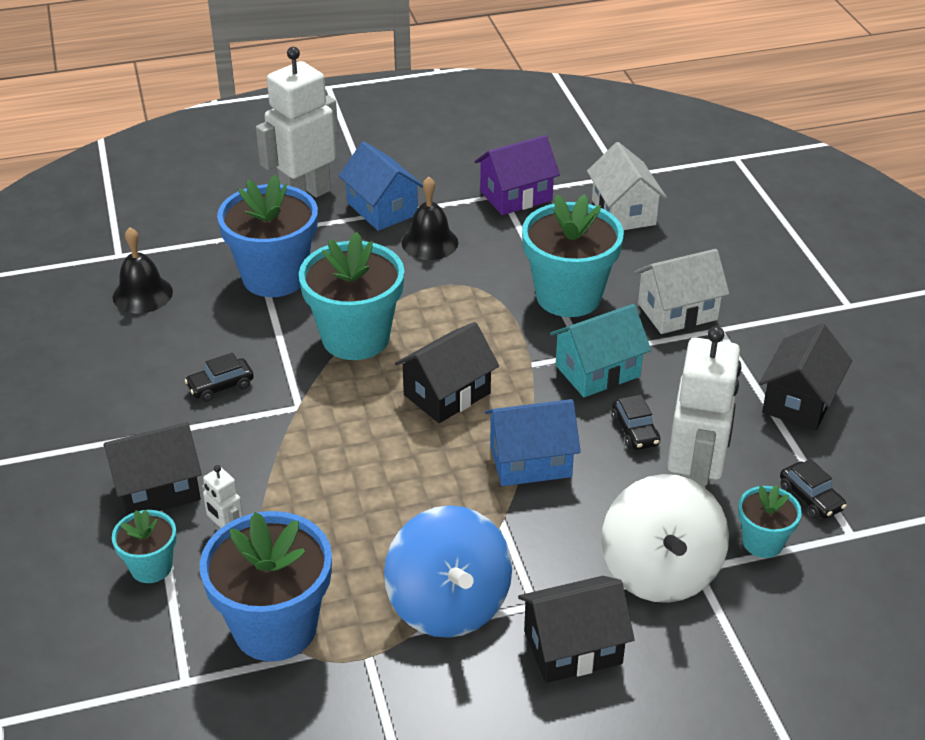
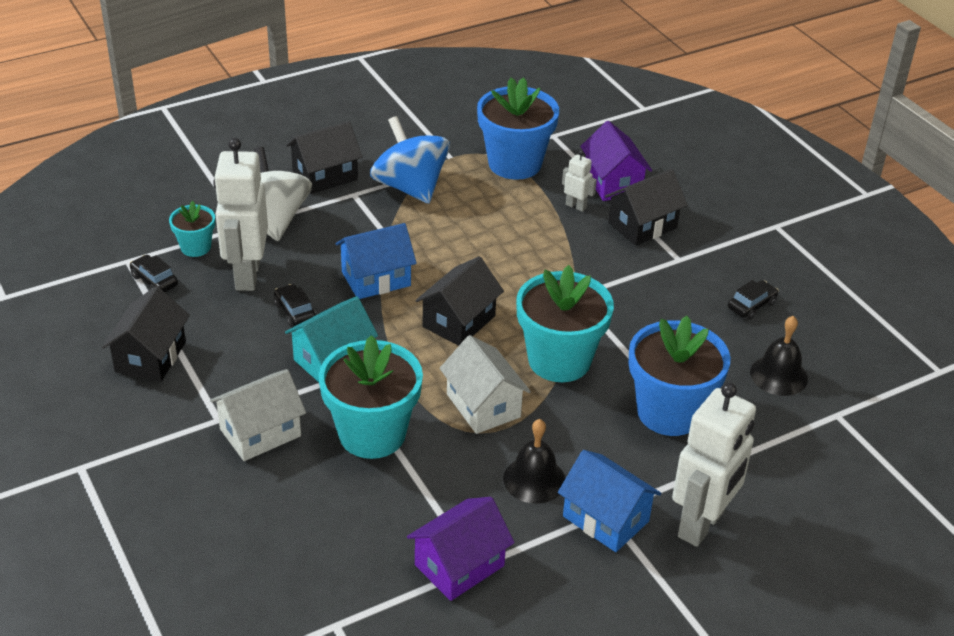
camera: 165 degrees right, 0 degrees up
(151, 567) = (613, 183): turquoise flower pot -> purple house
(220, 386) = (648, 302): black car -> black car (751, 305)
(623, 212) = (327, 560): white house -> white house (483, 405)

